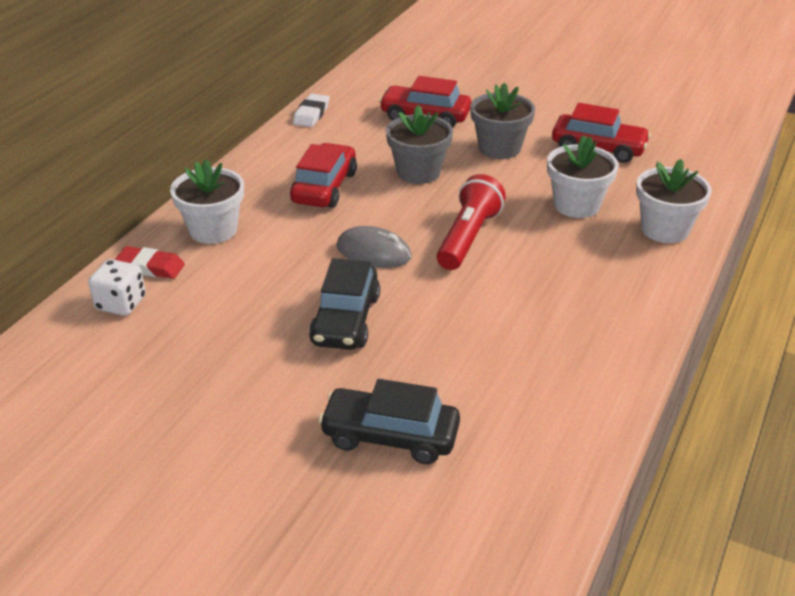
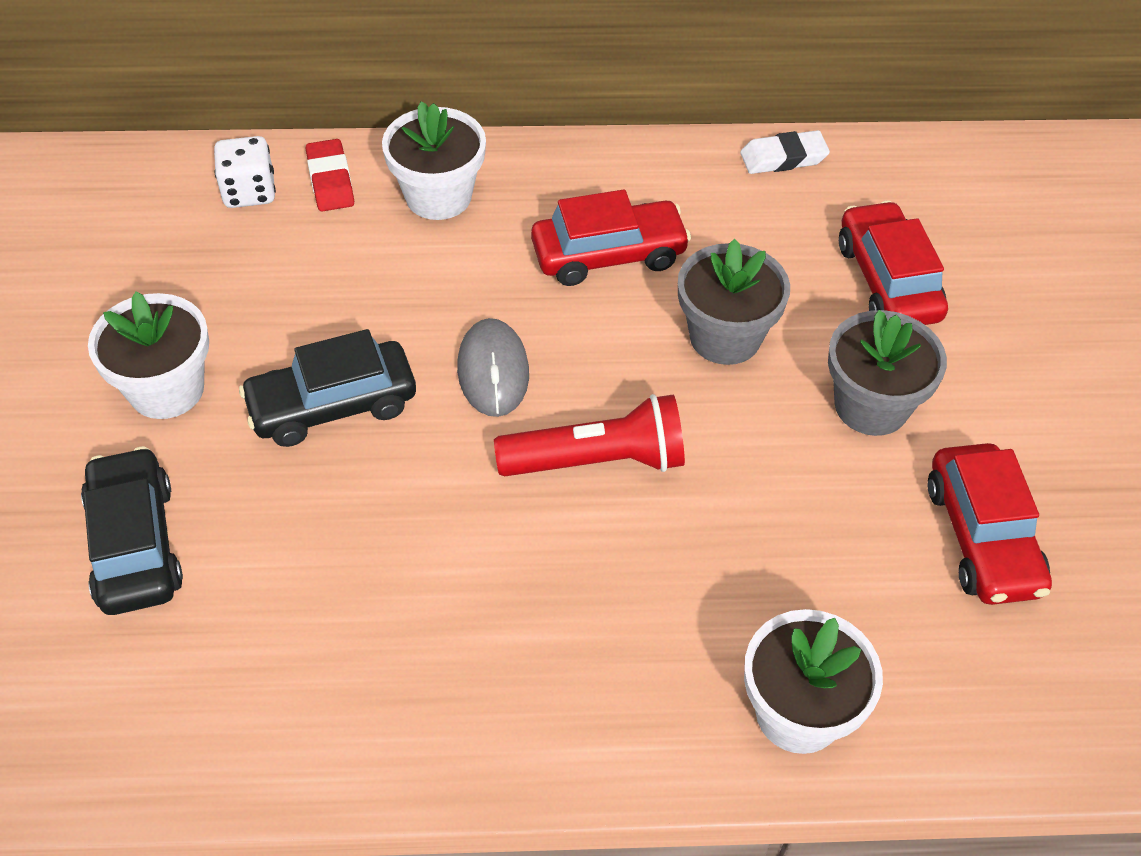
camera: 60 degrees right, 15 degrees up
(576, 205) = (781, 565): white flower pot -> white flower pot (166, 389)

